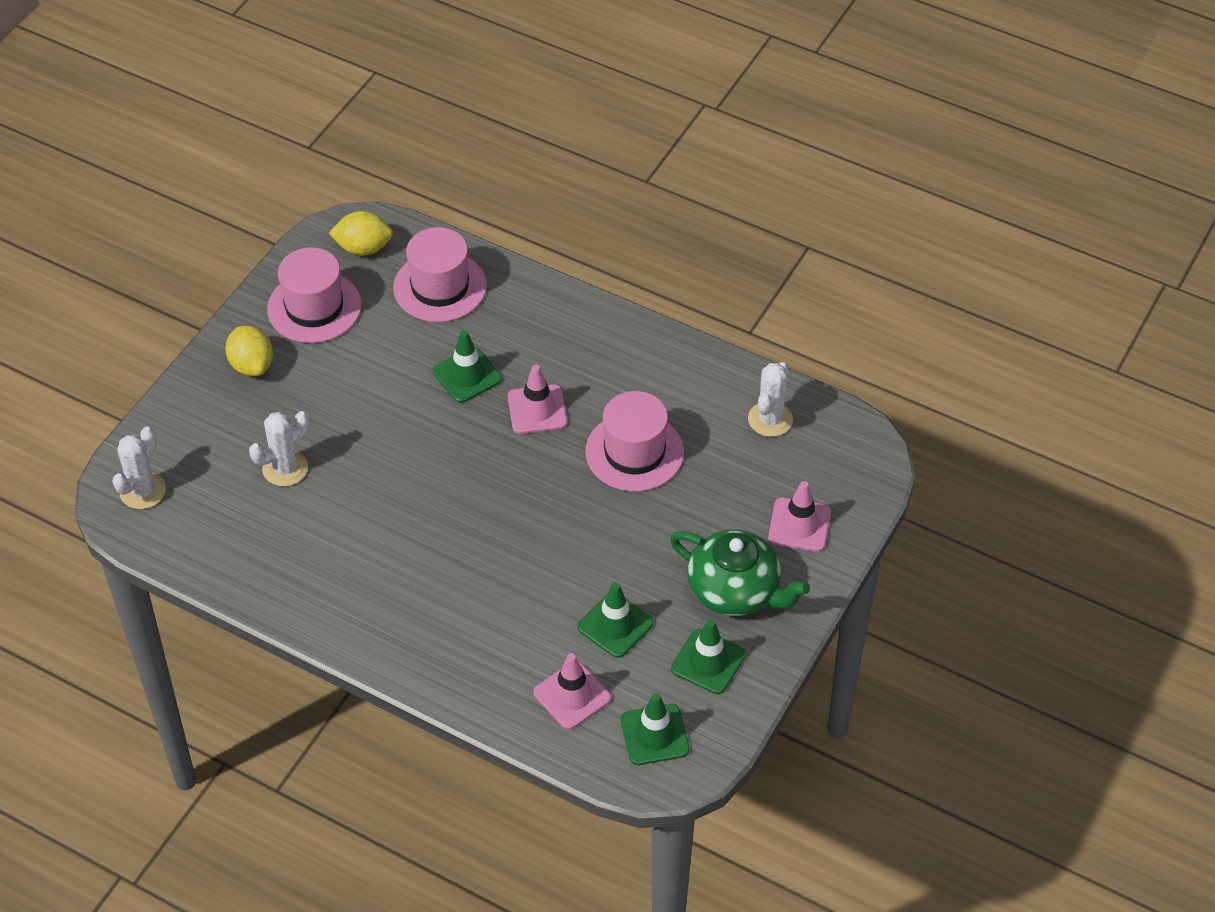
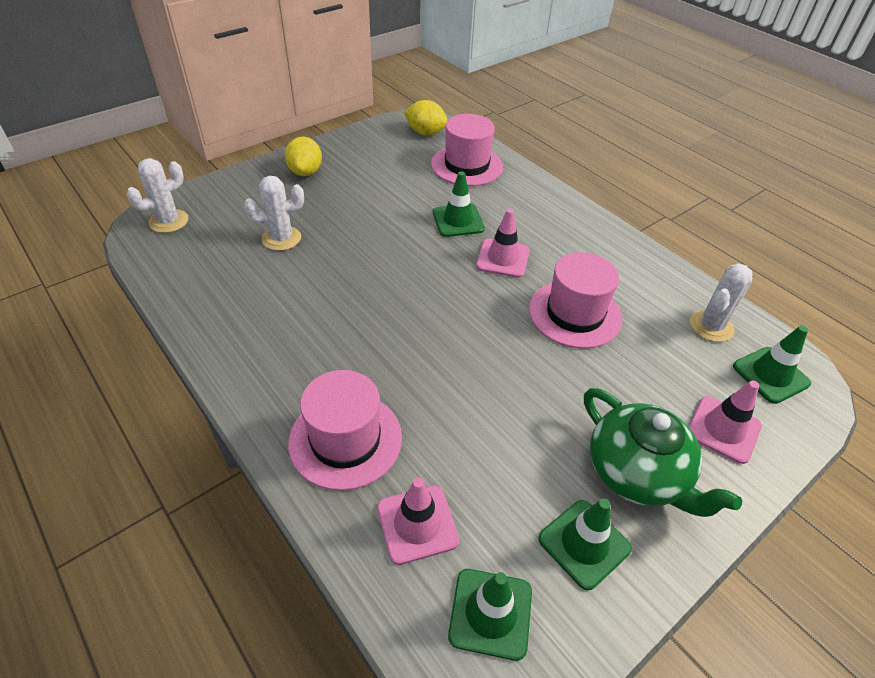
camera: 20 degrees right, 5 degrees down
(314, 307) = (371, 153): pink hat -> pink hat (345, 440)
(615, 625) = (496, 463): green traffic cone -> green traffic cone (770, 375)

